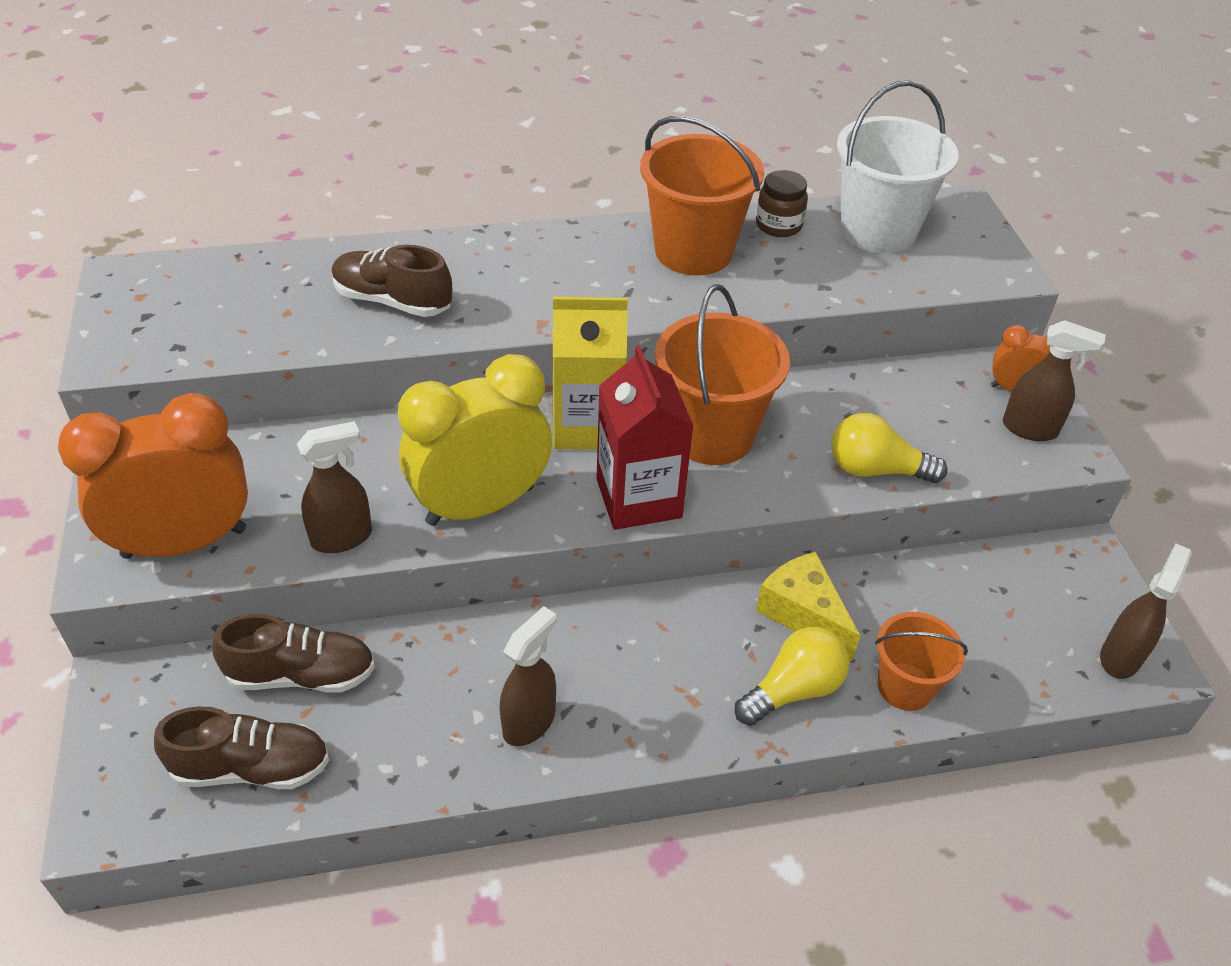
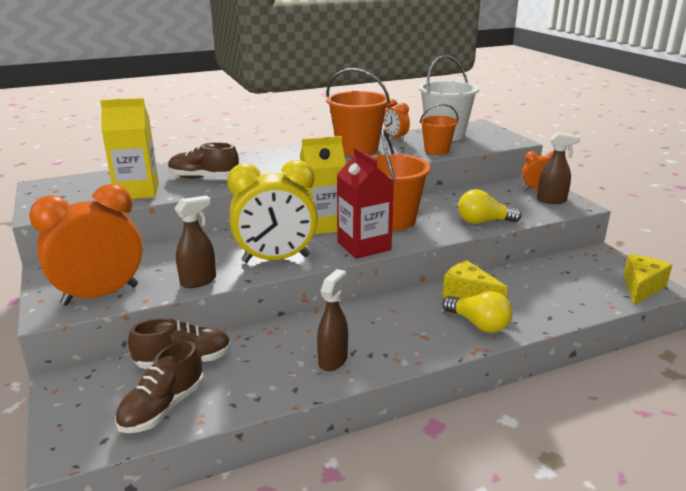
camera: 10 degrees left, 20 degrees down
(251, 767) = (163, 408): brown shoe -> brown shoe turned 135 degrees clockwise
(272, 322) = (137, 191): none -> yellow carton
(480, 505) = (276, 259): yellow clock -> yellow clock turned 150 degrees counterclockwise
(778, 225) = (395, 138): brown jar -> orange clock
(793, 689) = (479, 324): yellow light bulb -> yellow light bulb turned 90 degrees clockwise
(905, 686) = (538, 314): orange bucket -> orange bucket (436, 150)
(1120, 657) = (641, 287): brown spray bottle -> yellow cheese

